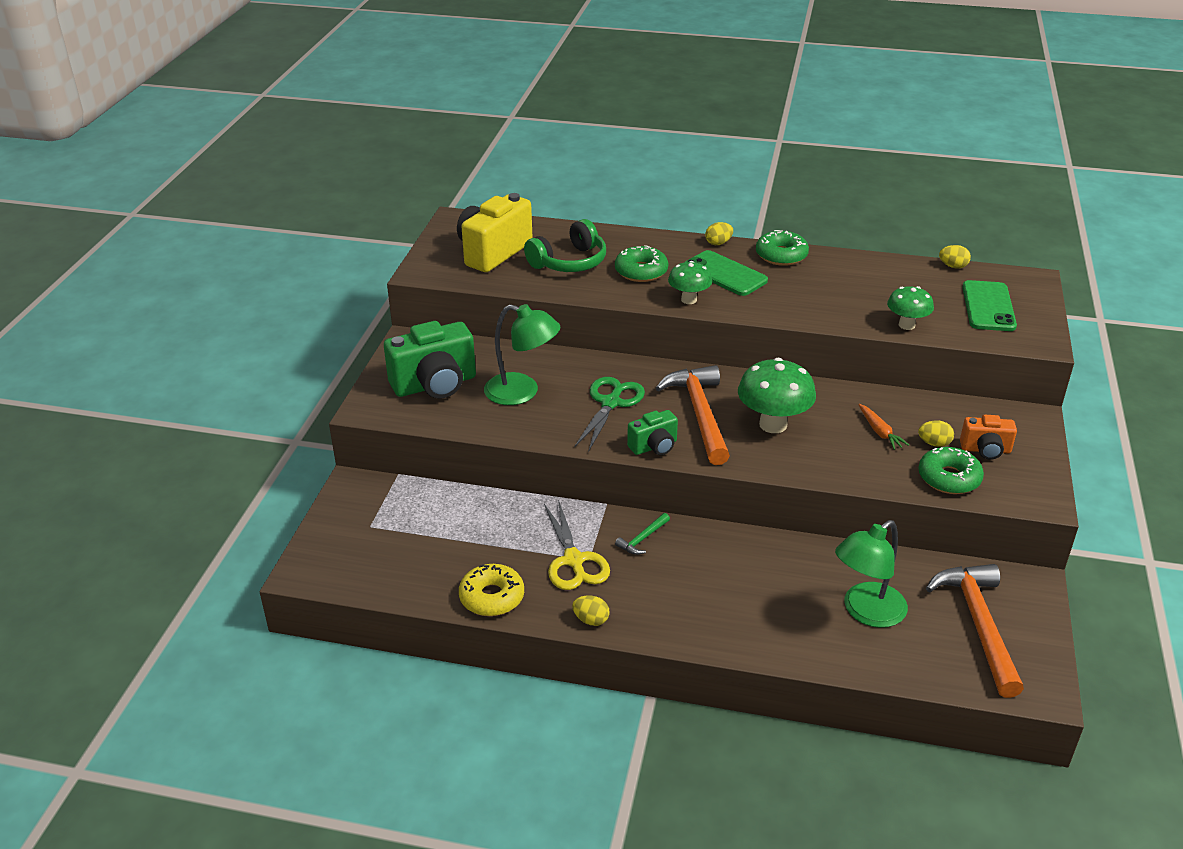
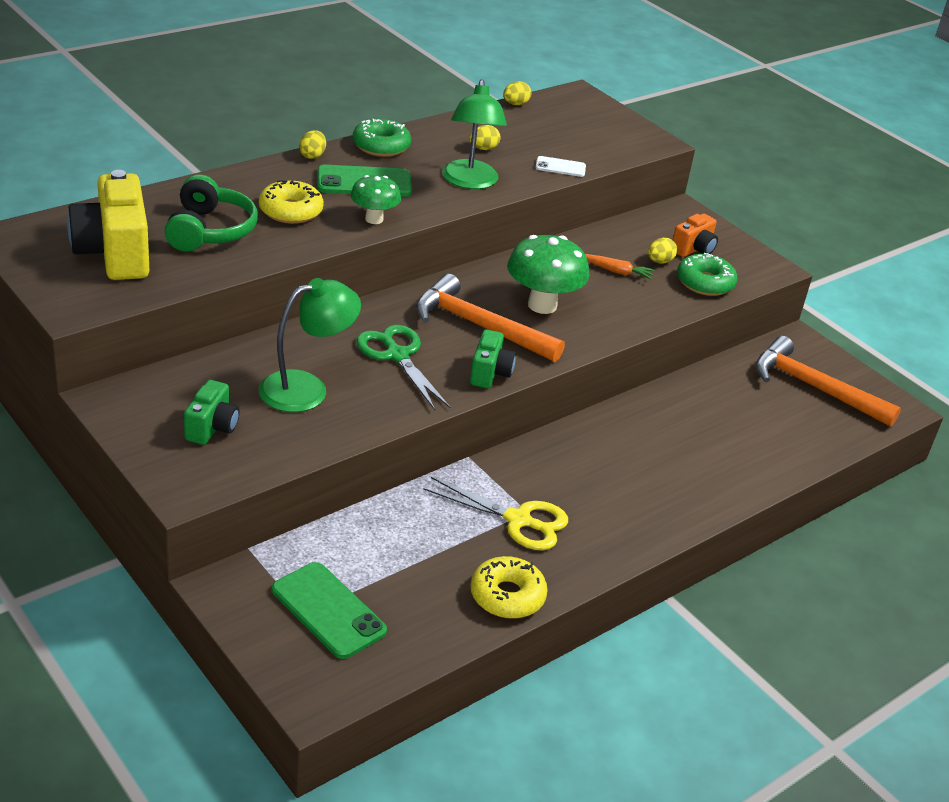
camera: 55 degrees left, 0 degrees up
(435, 385) = (212, 428): green camera -> green camera, size x0.54
(591, 620) = (603, 558): yellow egg -> yellow egg (483, 149)
(641, 271) = (290, 211): green donut -> yellow donut
(642, 539) = (539, 467): green hammer -> none
(866, 612) = (749, 423): green lamp -> green lamp (470, 182)
(906, 325) = (560, 167): green mushroom -> white phone
(988, 306) = (586, 128): green phone -> green phone (328, 610)

